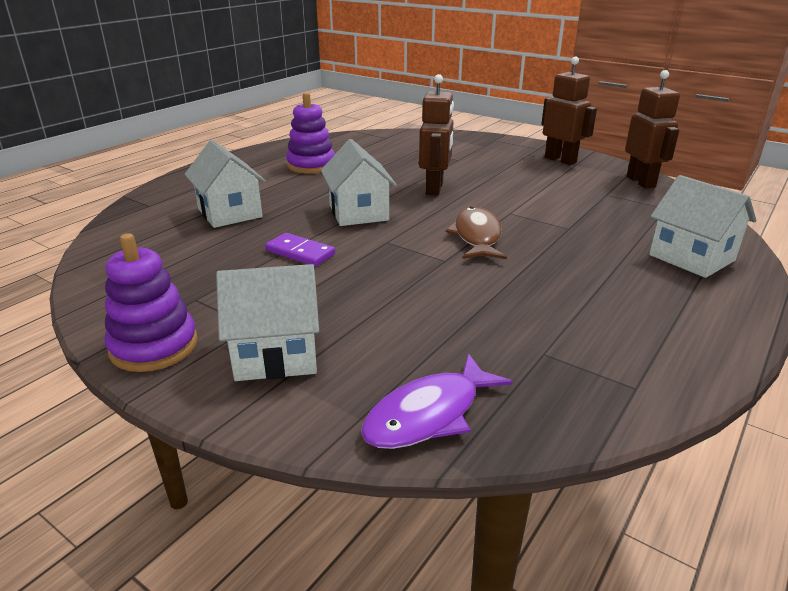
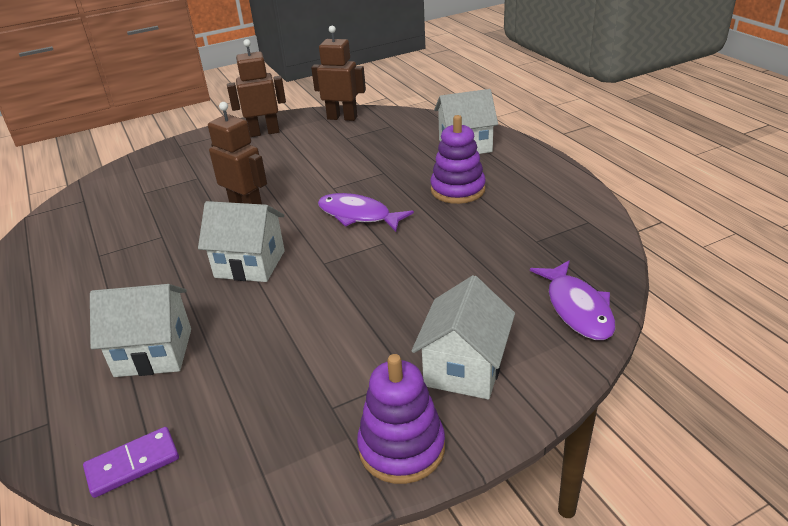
camera: 60 degrees left, 5 degrees up
(300, 252) = (298, 319): purple domino -> purple domino (133, 464)
(311, 165) = (93, 267): purple stacking toy -> purple stacking toy (458, 190)
(477, 236) = (358, 215): brown fish -> purple fish

